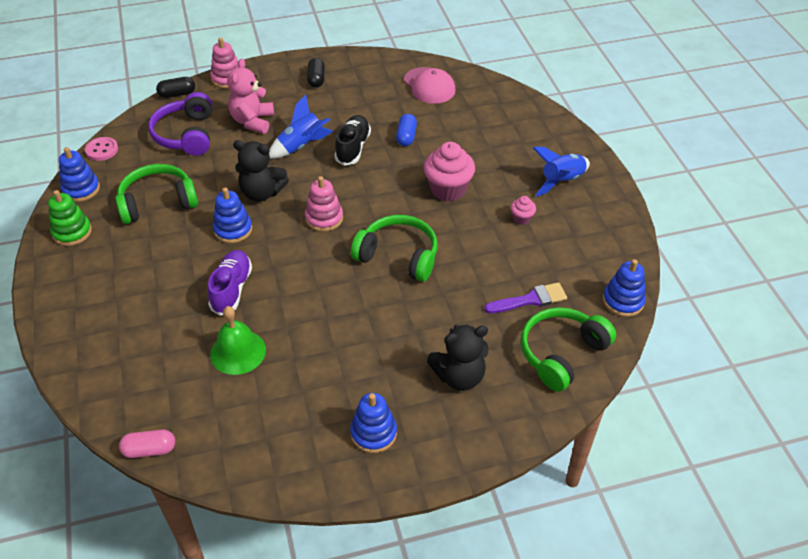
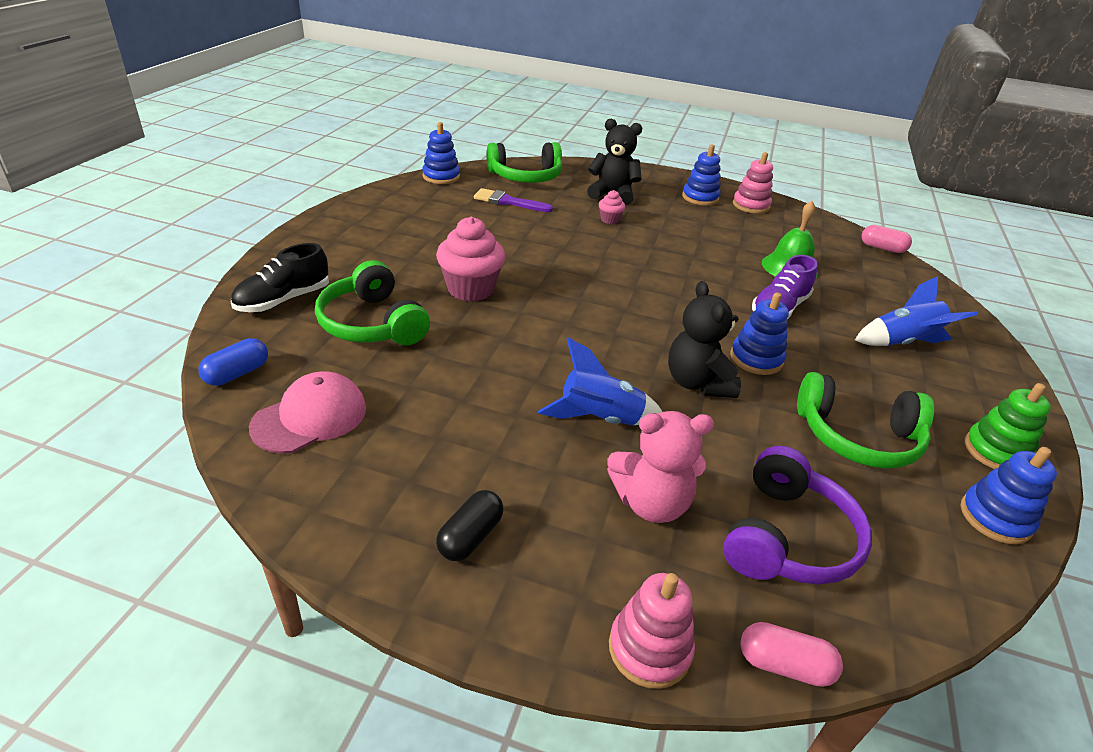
camera: 150 degrees left, 10 degrees down
(102, 150) = (966, 587): pink button -> none
(177, 94) = (784, 665): black capsule -> pink capsule
(253, 121) = (651, 503): pink teddy bear -> pink teddy bear turned 45 degrees clockwise
(262, 193) = (697, 383): black teddy bear -> black teddy bear turned 150 degrees counterclockwise
(324, 218) = (636, 323): pink stacking toy -> pink stacking toy (751, 205)
(353, 148) = (529, 382): black shoe -> black shoe (283, 300)
(398, 256) = (586, 265): green headphones -> green headphones (372, 323)
(406, 137) = (443, 362): blue capsule -> blue capsule (237, 373)
(429, 86) = (310, 417): pink cap -> pink cap turned 45 degrees clockwise
(521, 218) = (435, 240): pink cupcake -> pink cupcake (609, 220)
(561, 181) = (350, 246): blue rocket -> blue rocket (902, 342)

